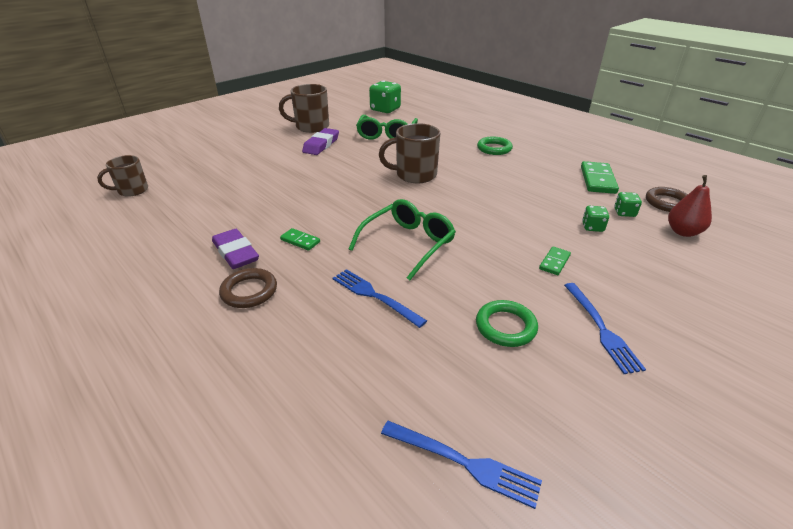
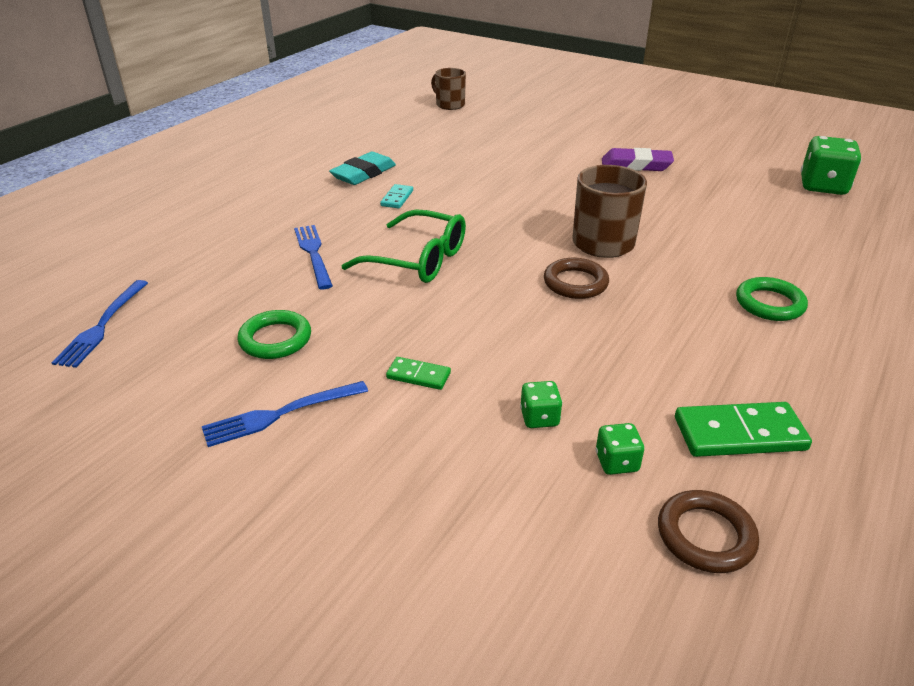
camera: 75 degrees right, 0 degrees up
(236, 253) = (363, 173): purple eraser -> turquoise eraser
(249, 291) = (306, 193): brown ring -> brown ring (575, 283)
(300, 241) = (397, 198): green domino -> turquoise domino
(311, 127) = (687, 148): brown mug -> none
(374, 296) = (313, 253): blue fork -> blue fork turned 45 degrees counterclockwise
(386, 134) = (721, 202): green glasses -> none
(683, 232) = (585, 542): red pear -> none

